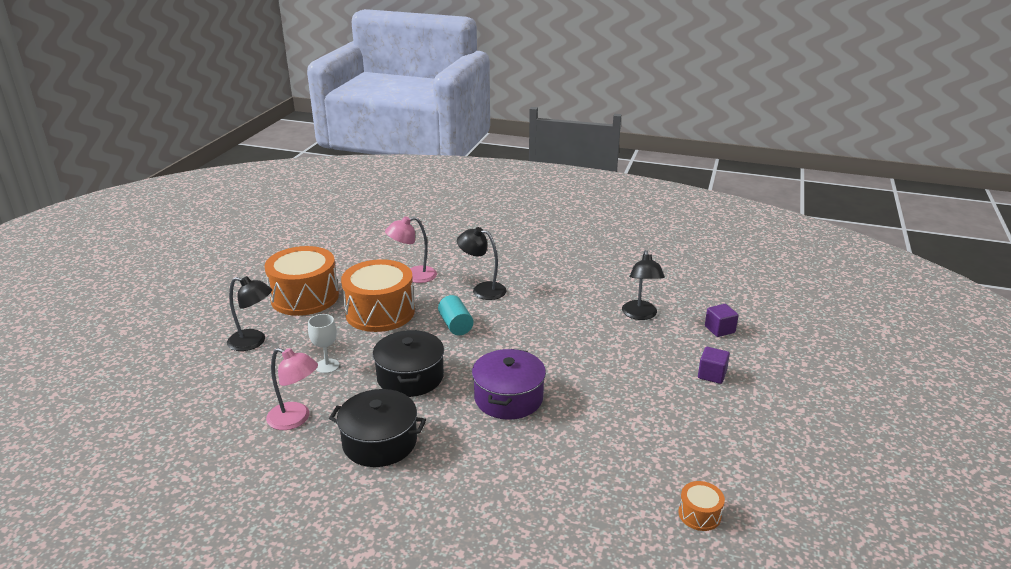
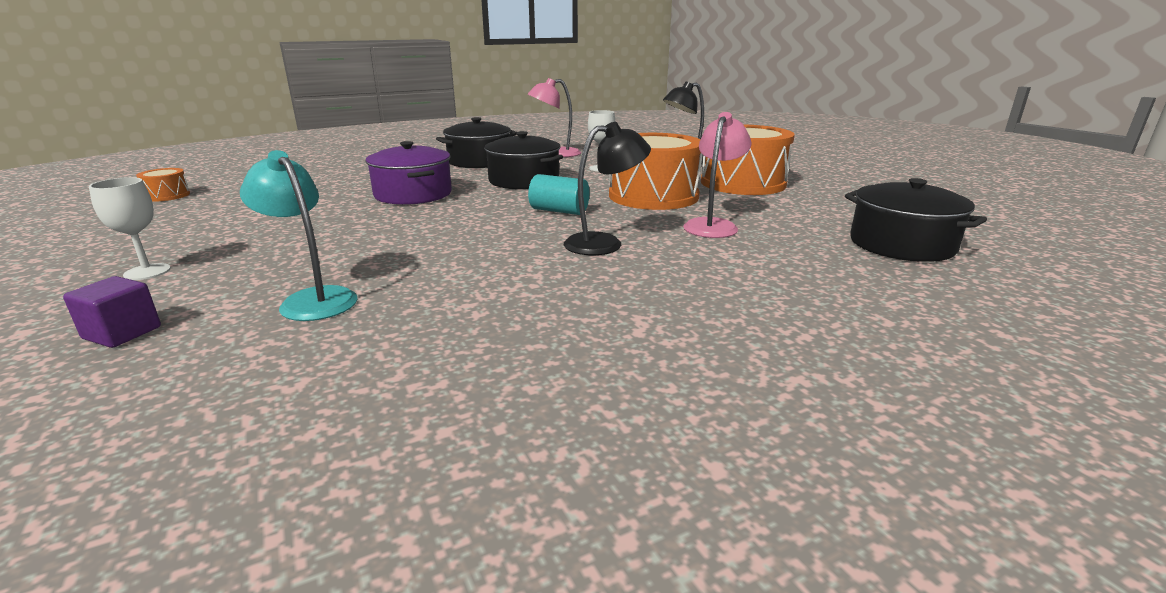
camera: 135 degrees right, 5 degrees down
(379, 233) = (901, 244): none -> black pot
(640, 315) = (312, 299): black lamp -> turquoise lamp
(712, 375) = (147, 272): purple cube -> white goblet

